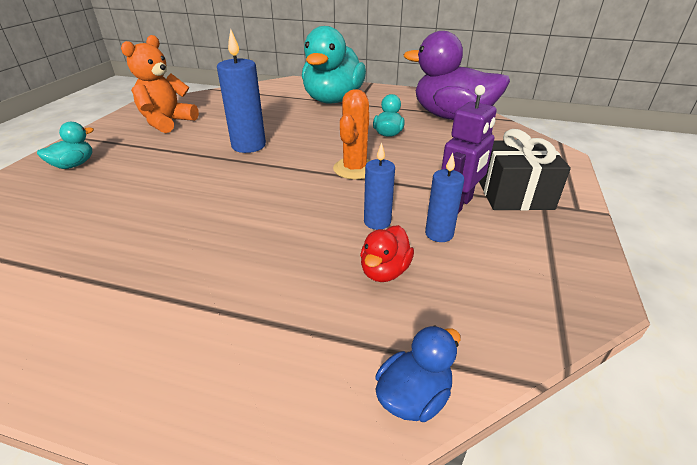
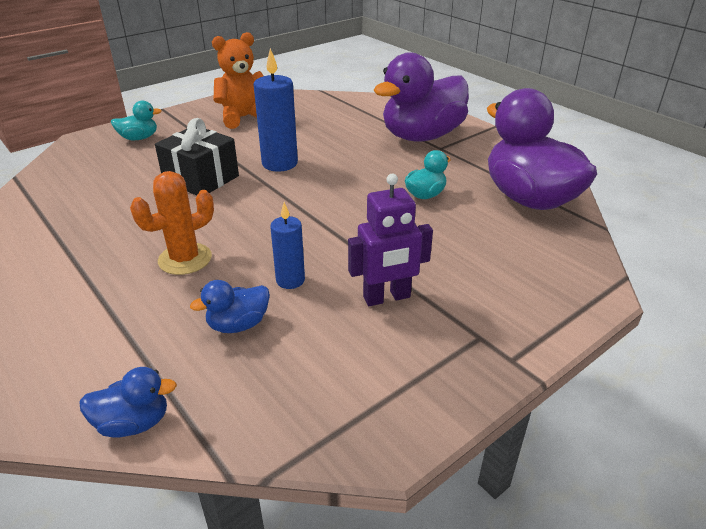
camera: 35 degrees right, 0 degrees up
(333, 100) = (421, 136): turquoise duck -> purple duck
(354, 169) = (340, 221): orange cactus -> orange cactus (185, 259)
(384, 271) = (238, 324): red duck -> blue duck
(439, 234) = (327, 316): blue candle -> none
(514, 194) = (463, 313): black gift -> black gift (201, 179)

